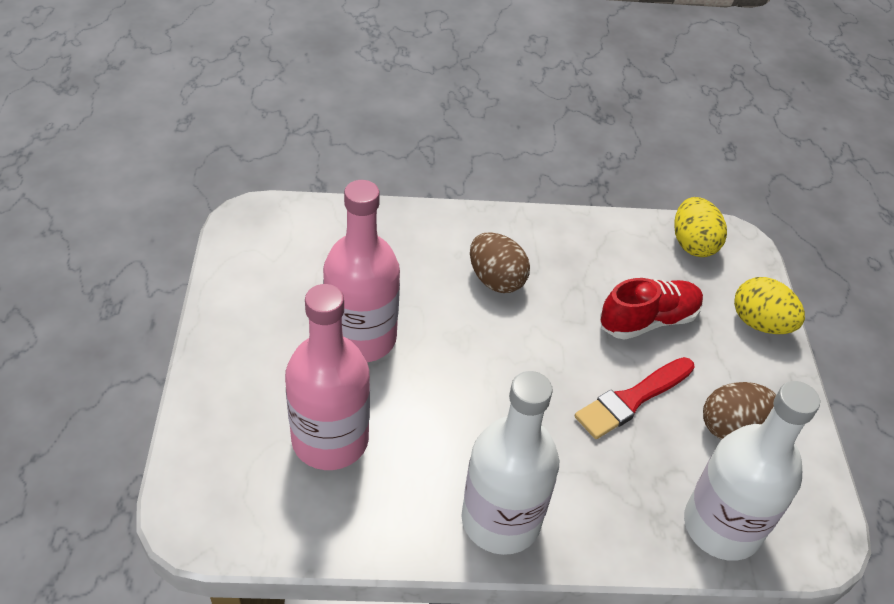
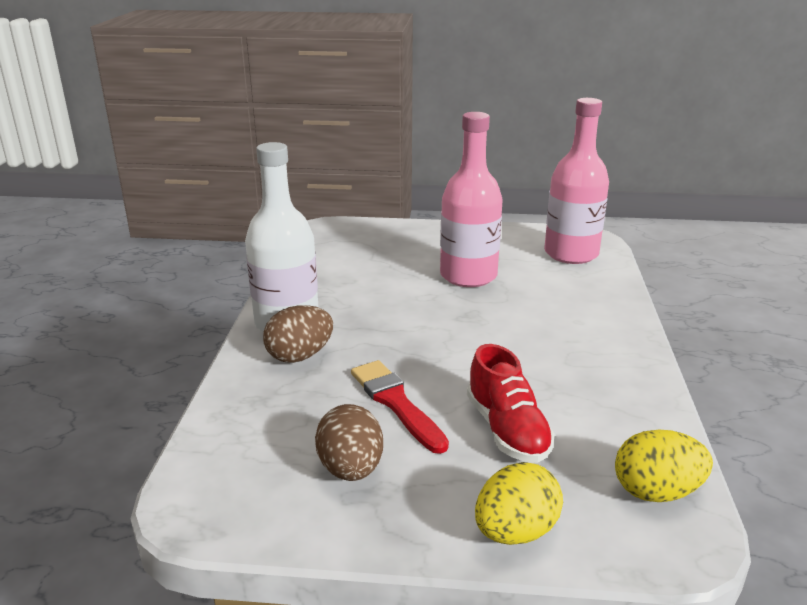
camera: 100 degrees right, 20 degrees down
(330, 440) = (373, 264): pink bottle -> pink bottle (571, 254)
(496, 280) = (548, 338): brown egg -> brown egg (300, 356)
(721, 526) = (236, 438): white bottle -> none

